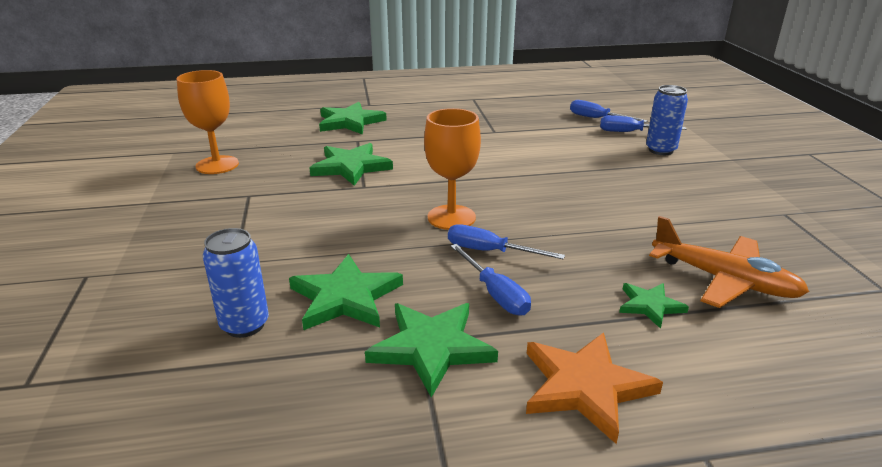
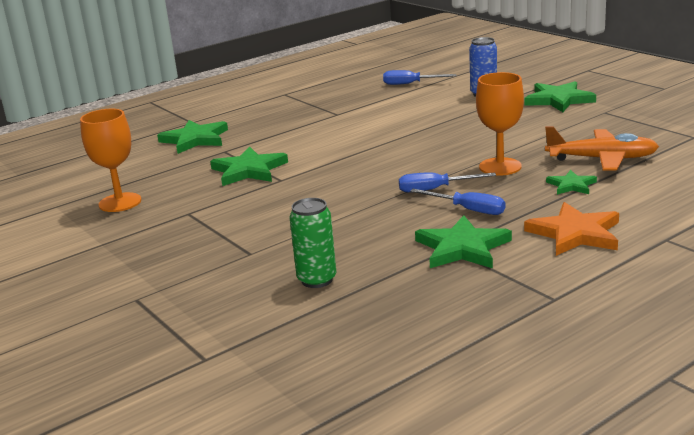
camera: 25 degrees left, 5 degrees down
(245, 325) = (317, 280): blue can -> green can
(345, 297) = (367, 244): green star -> green star (558, 100)
(451, 217) = (380, 178): orange goblet -> orange goblet (500, 167)
(630, 132) = (447, 87): blue screwdriver -> none

